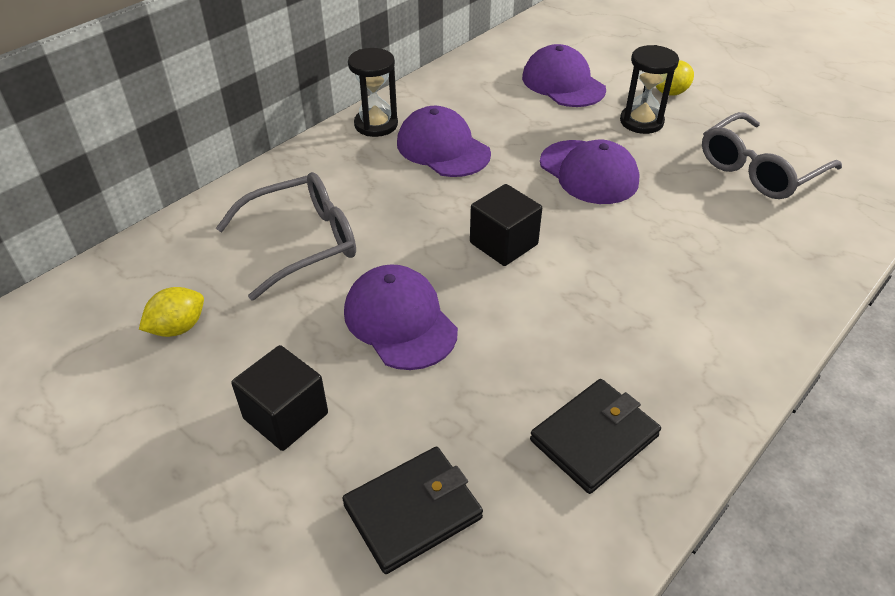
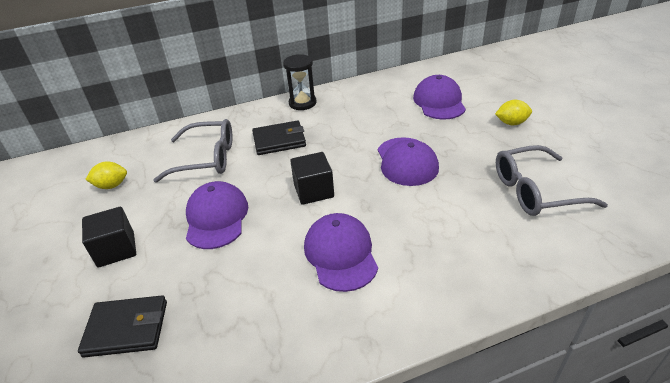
camera: 30 degrees right, 5 degrees down
(443, 148) = (328, 125): purple cap -> purple cap (340, 254)
(594, 438) = (261, 329): black wallet -> black wallet (279, 140)
(641, 122) = (472, 137): black hourglass -> none

